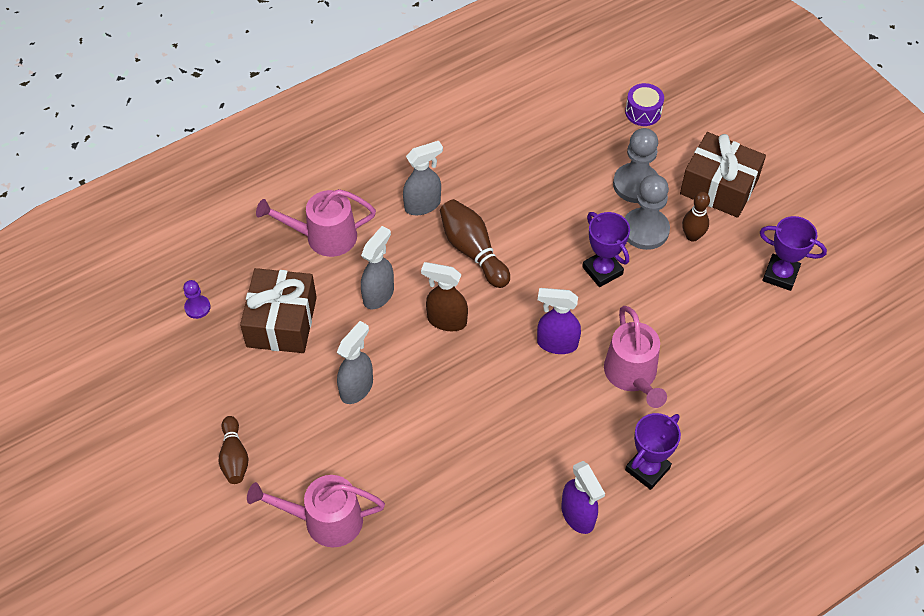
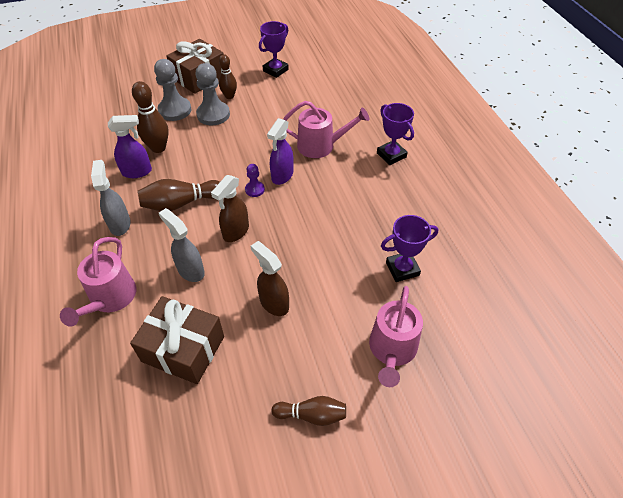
camera: 75 degrees left, 5 degrees down
(197, 307) = (130, 423): purple pawn -> purple pawn (255, 189)
(357, 388) = (274, 303): grey spray bottle -> brown spray bottle
(557, 194) = (158, 148): none -> brown bowling pin
(578, 515) = (418, 195): purple spray bottle -> purple spray bottle (137, 172)
(602, 270) = (234, 141): purple trophy -> purple trophy (402, 269)
(643, 112) = (119, 93): purple drum -> none

